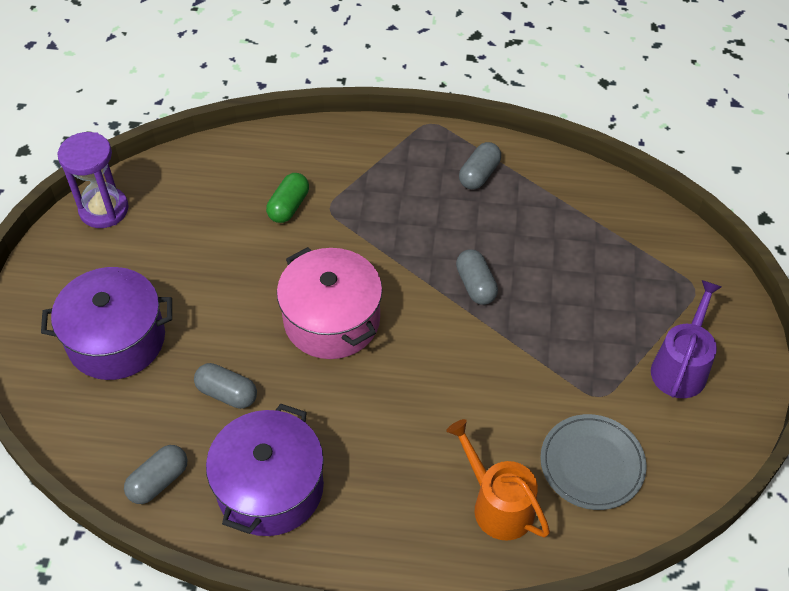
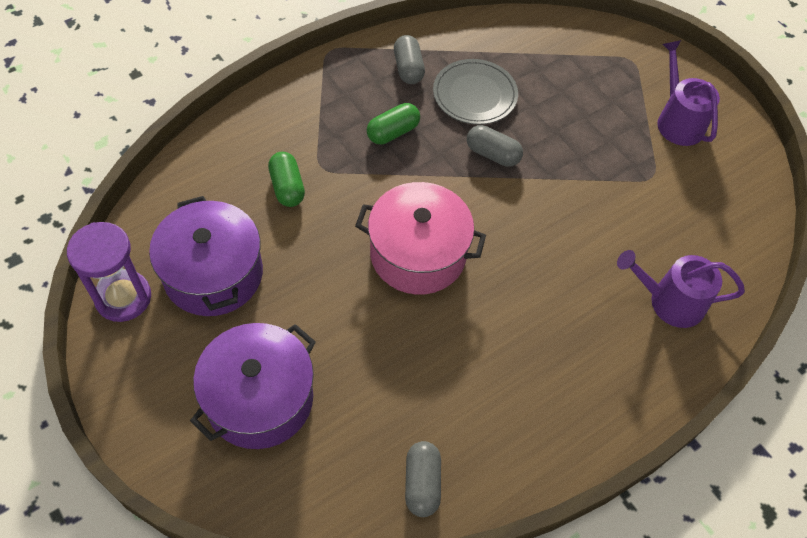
camera: 45 degrees left, 5 degrees up
(227, 393) = (400, 371): grey capsule -> none
(270, 487) = (510, 417): purple pot -> purple pot (213, 274)
(412, 216) = (393, 132): none -> green capsule
(498, 505) = (670, 302): orange watering can -> purple watering can
(592, 464) = (695, 227): grey plate -> grey plate (474, 95)

